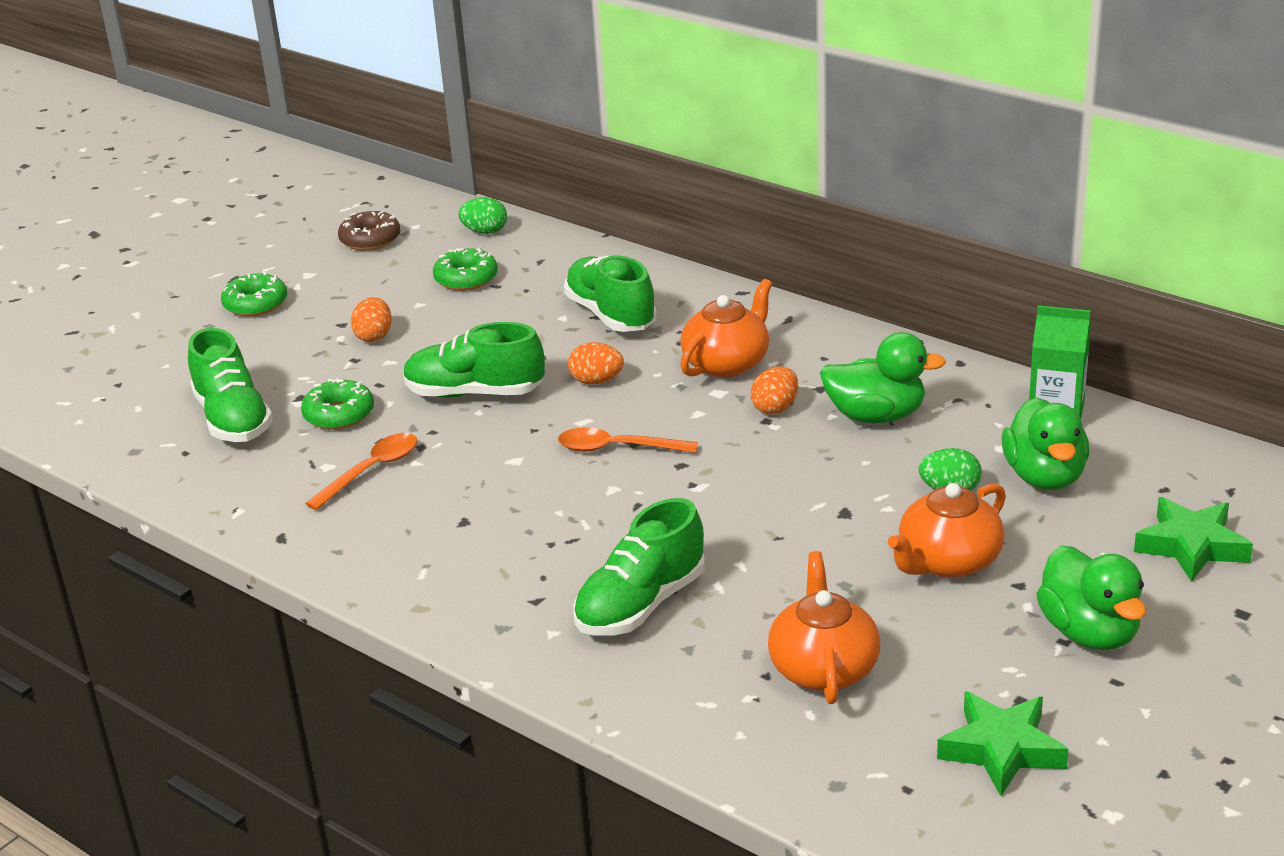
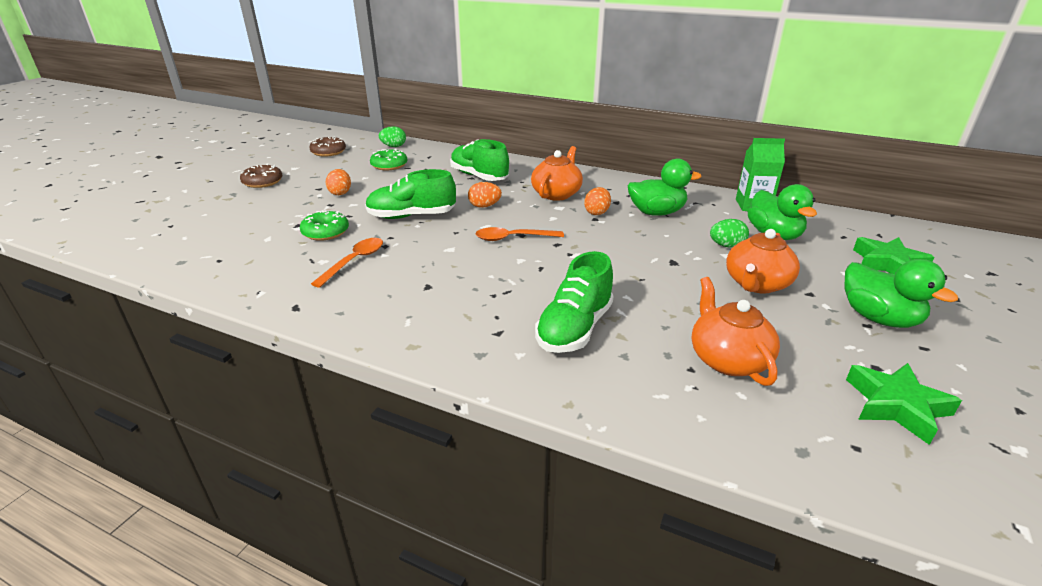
camera: 15 degrees left, 0 degrees up
(233, 419) = (252, 239): green shoe -> none
(255, 304) = (263, 182): green donut -> brown donut

